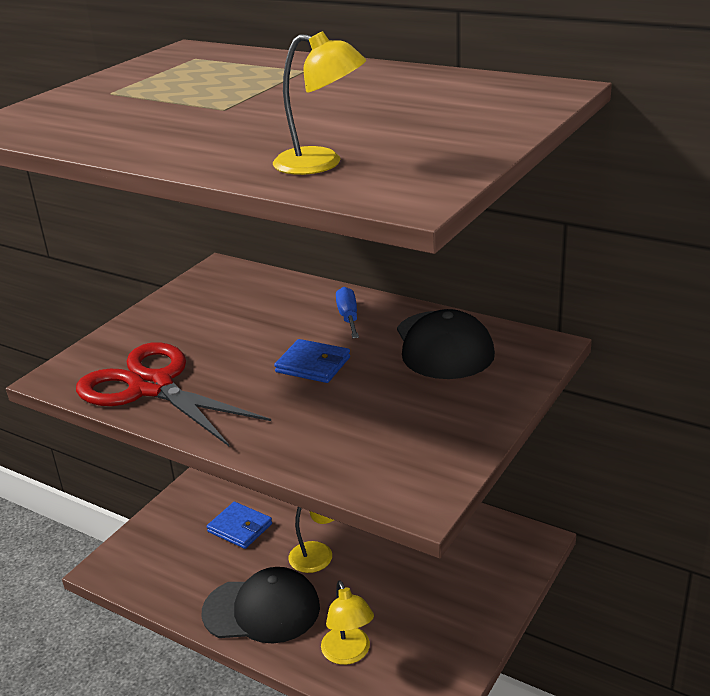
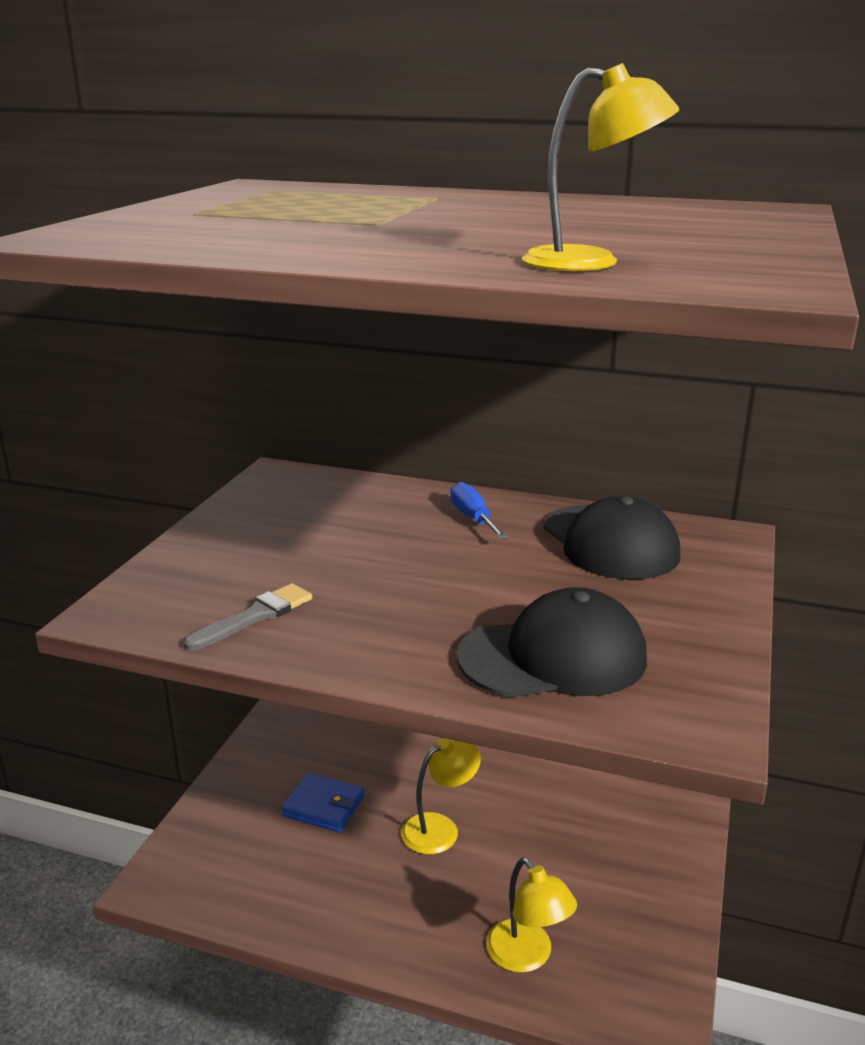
camera: 15 degrees left, 5 degrees down
(152, 387) = (255, 616): red scissors -> grey brush
(262, 610) = (391, 912): black cap -> black cap (553, 657)
(313, 365) = (461, 574): blue wallet -> none

